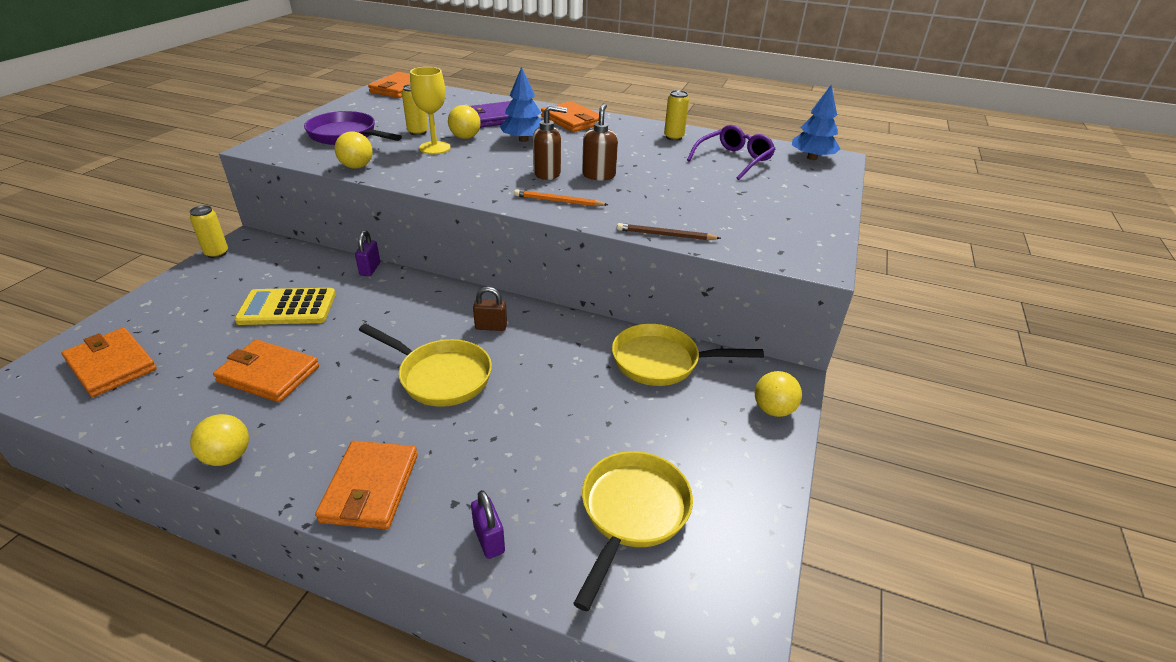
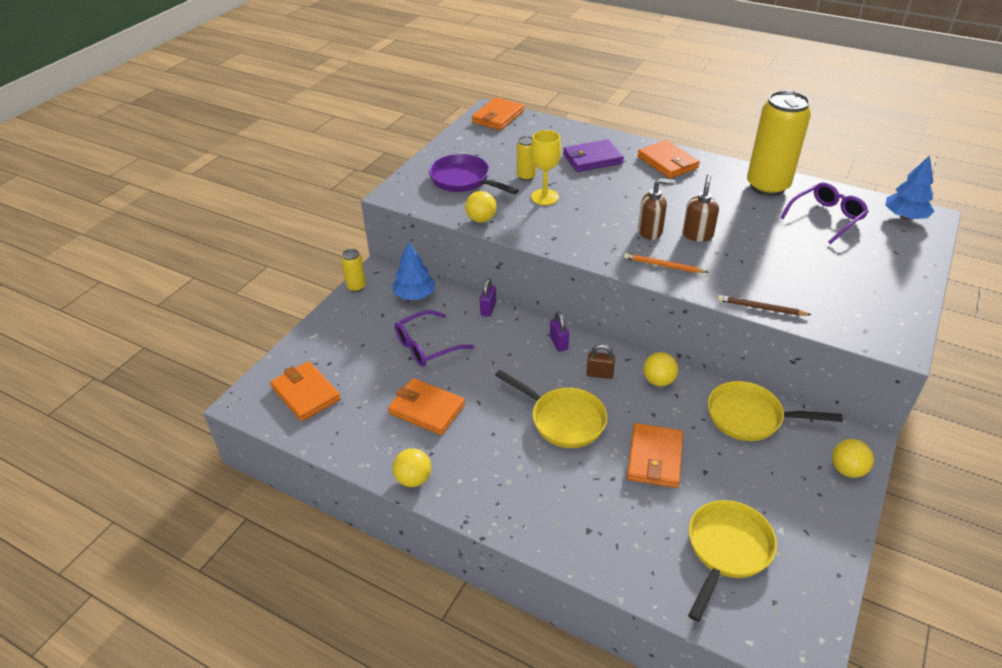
camera: 10 degrees right, 5 degrees up
(287, 307) = (427, 346): yellow calculator -> purple glasses
(370, 488) = (523, 513): orange wallet -> orange wallet (654, 458)
(465, 137) = (570, 184): yellow ball -> yellow ball (658, 381)
(489, 540) = (618, 561): purple padlock -> purple padlock (558, 343)
(523, 140) = (624, 188): blue tree -> blue tree (414, 295)
(673, 137) = (767, 186): yellow can -> yellow can, size x2.23

